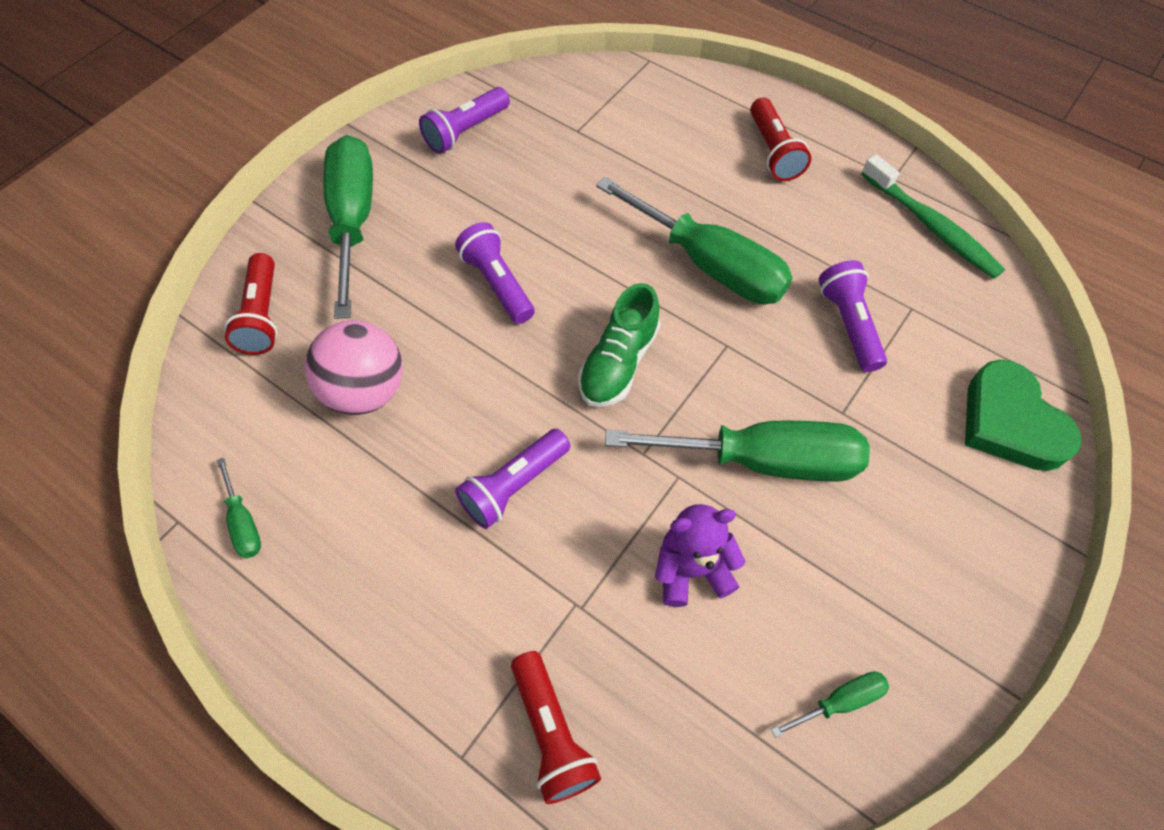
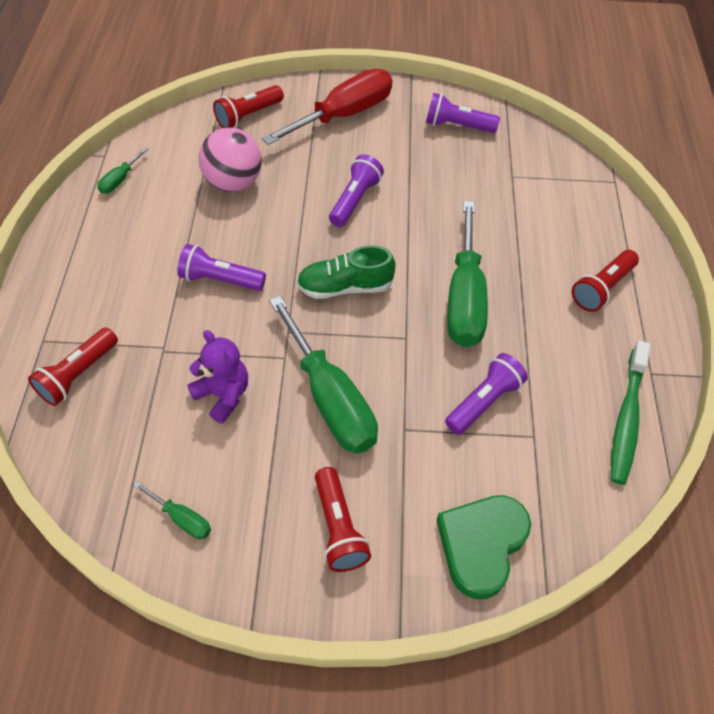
camera: 55 degrees right, 5 degrees down
(353, 220) = (344, 115): green screwdriver -> red screwdriver
(931, 540) = (338, 527): none -> red flashlight

